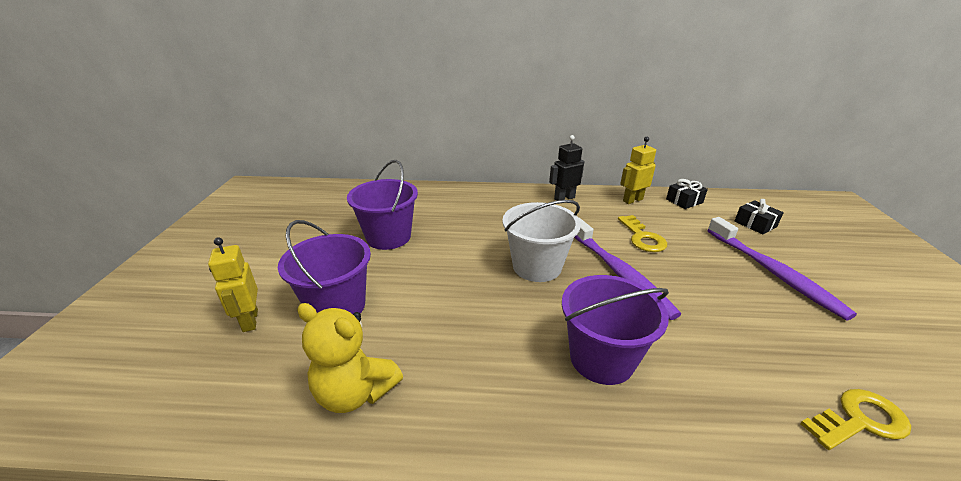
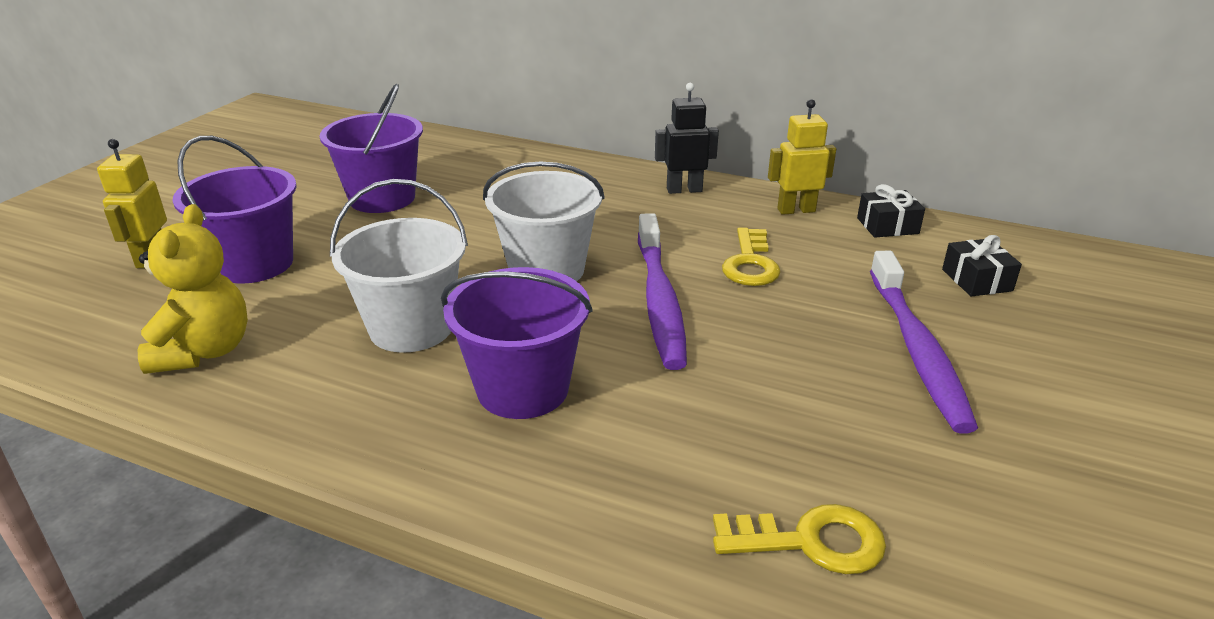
camera: 20 degrees right, 0 degrees up
(355, 392) = (204, 351): yellow teddy bear -> yellow teddy bear turned 135 degrees counterclockwise
(490, 331) = (411, 328): none -> white bucket

